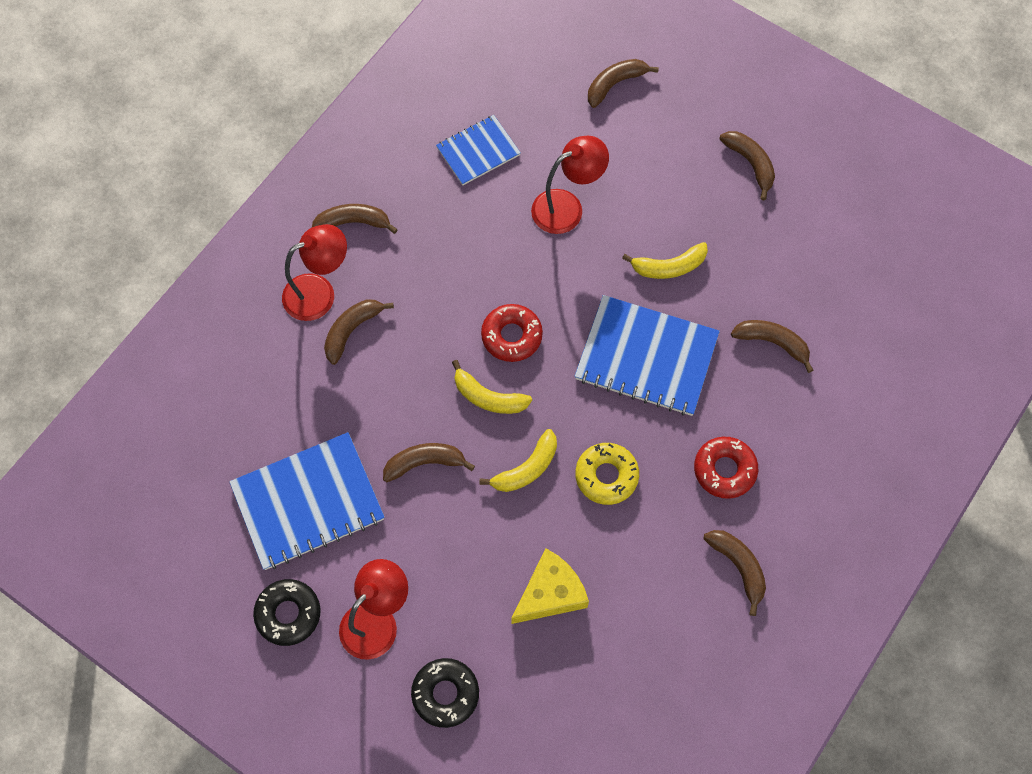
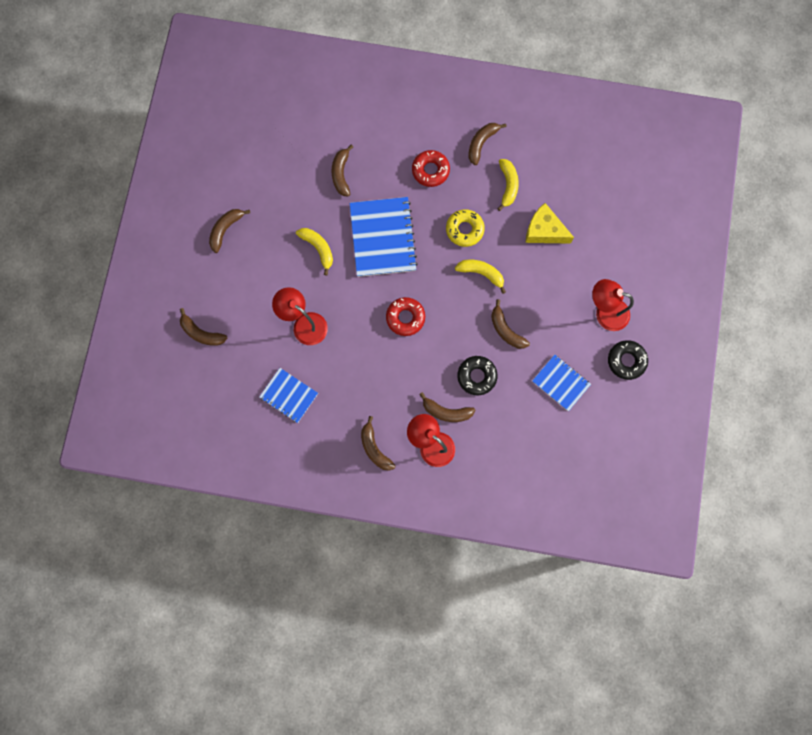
camera: 115 degrees left, 10 degrees up
(308, 502) = (560, 383): blue notebook -> blue notebook, size x0.59
(445, 694) = (623, 259): black donut -> black donut (476, 376)
(488, 397) = (449, 313): yellow banana -> yellow banana (508, 185)

